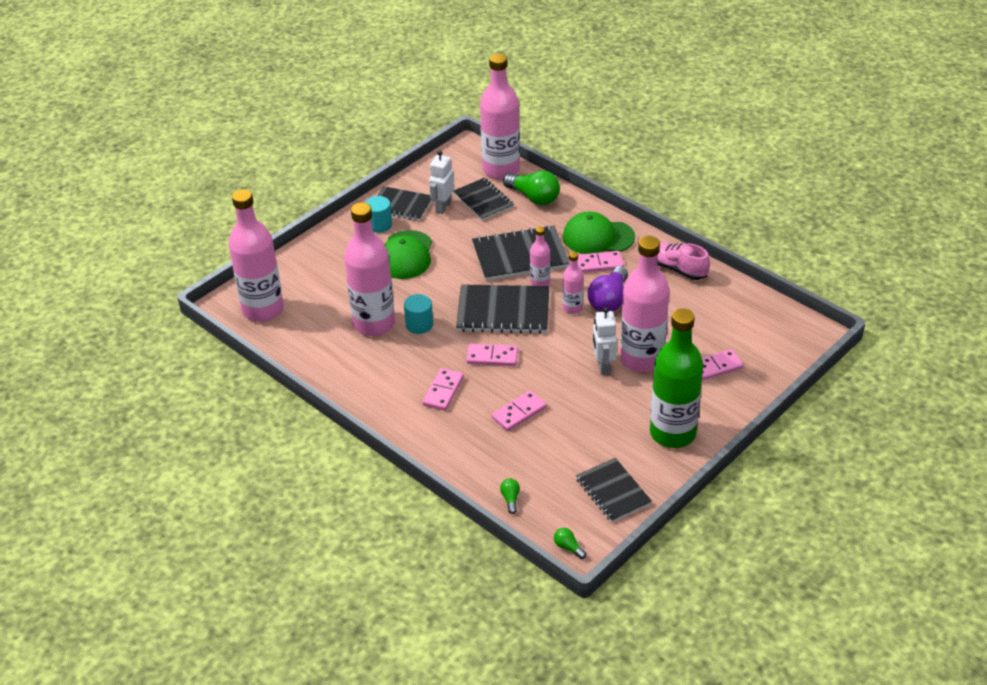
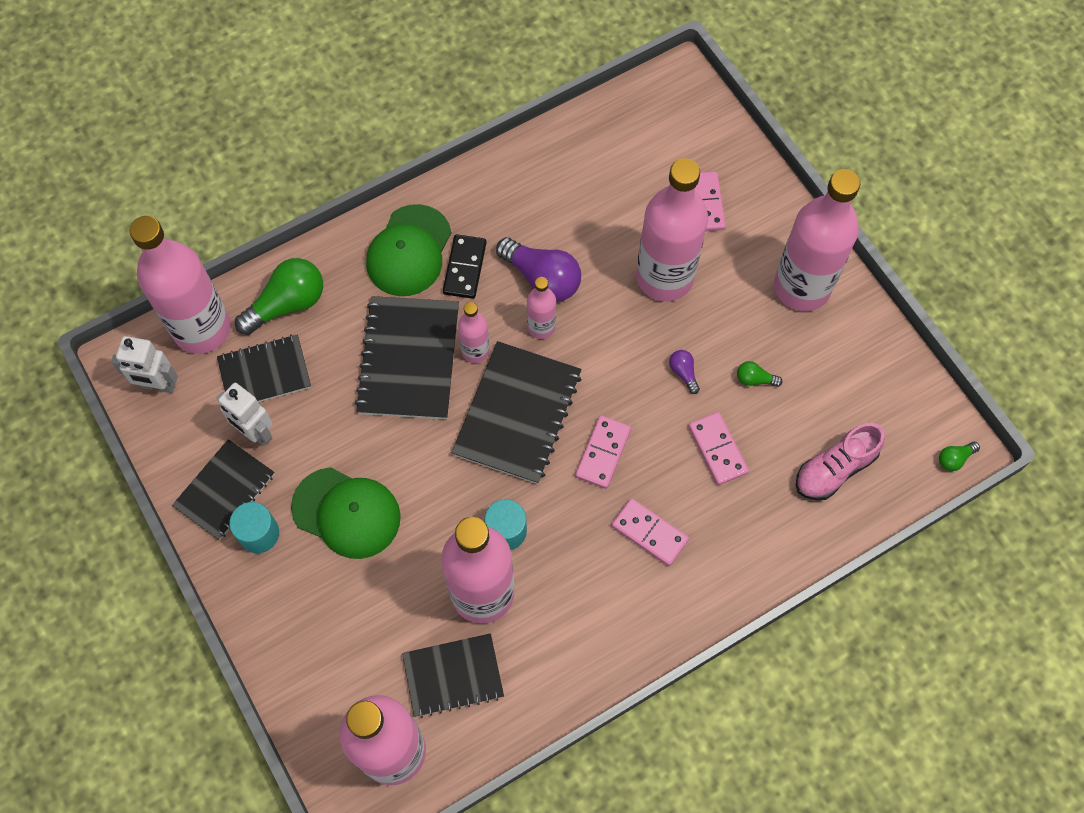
camera: 75 degrees left, 25 degrees up
(510, 499) = (863, 502): green light bulb -> green light bulb (755, 379)
(570, 384) = (683, 373): none -> purple light bulb
(598, 264) = (464, 268): pink domino -> black domino
(603, 366) = (663, 325): white robot -> white robot (158, 385)
(613, 491) = (878, 382): black notebook -> black notebook (453, 675)
(672, 433) = (802, 287): green bottle -> pink bottle
(677, 269) = (511, 180): pink shoe -> pink shoe (835, 469)

